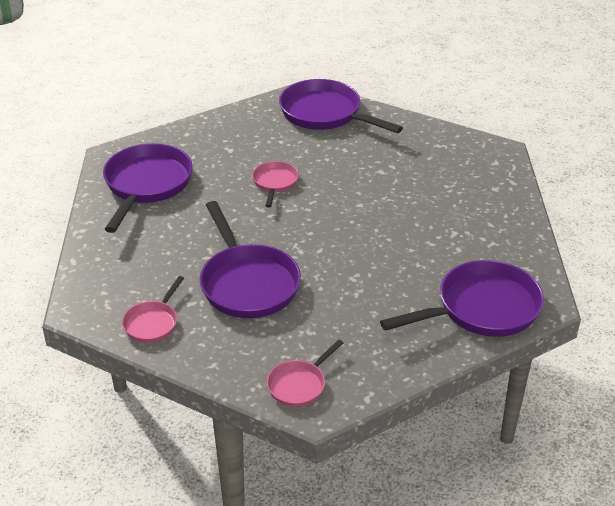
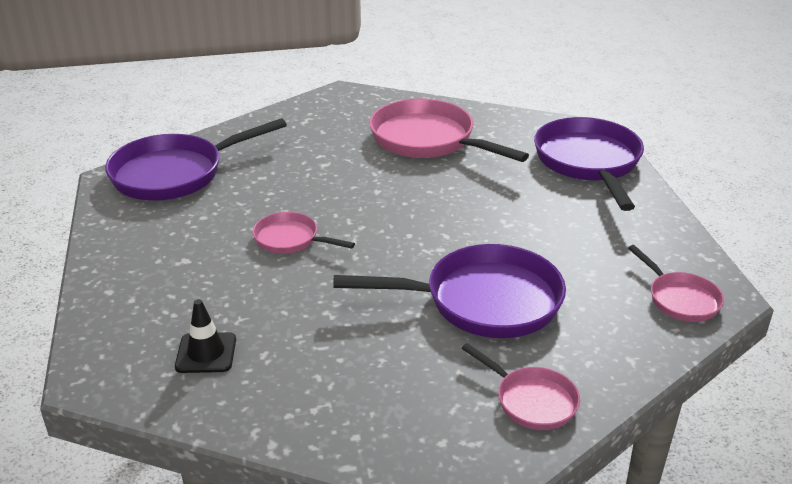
camera: 70 degrees left, 5 degrees down
(146, 185) = (206, 353): purple pan -> black traffic cone
(454, 212) = (428, 140): none -> pink pan

